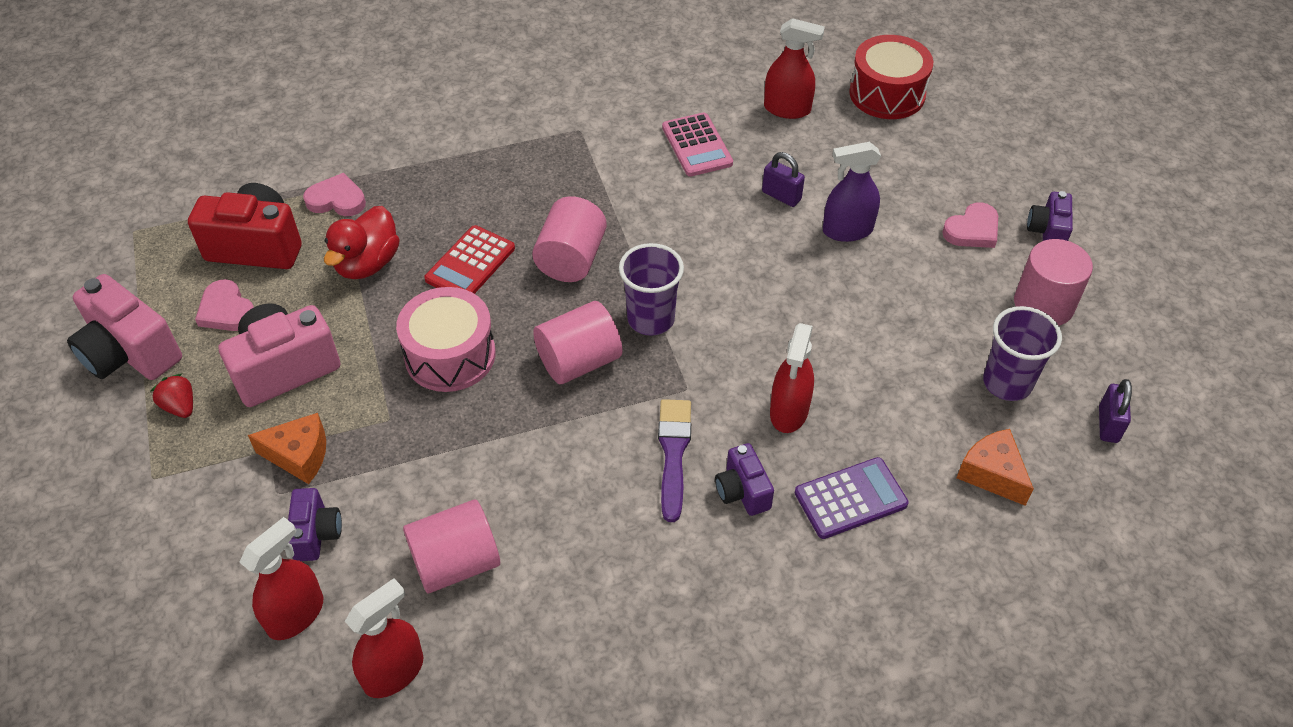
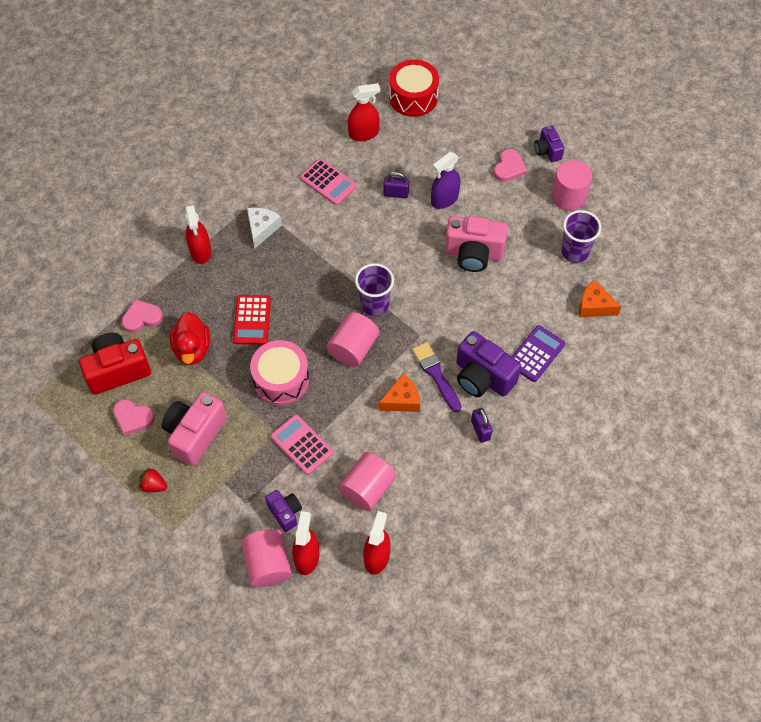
camera: 30 degrees left, 10 degrees up
(130, 353) = (97, 471): pink camera -> pink camera (473, 254)
(299, 455) = (243, 477): orange cheese -> orange cheese (402, 400)
(411, 453) = (301, 445): none -> pink calculator
(568, 163) = (262, 229): none -> white cheese
(571, 259) = (306, 289): pink cylinder -> pink cylinder (268, 564)
(742, 491) = (482, 377): purple camera -> purple camera, size x1.78
(789, 411) = (478, 322): red spray bottle -> red spray bottle (200, 251)
(1108, 424) = (633, 251): purple padlock -> purple padlock (480, 430)

